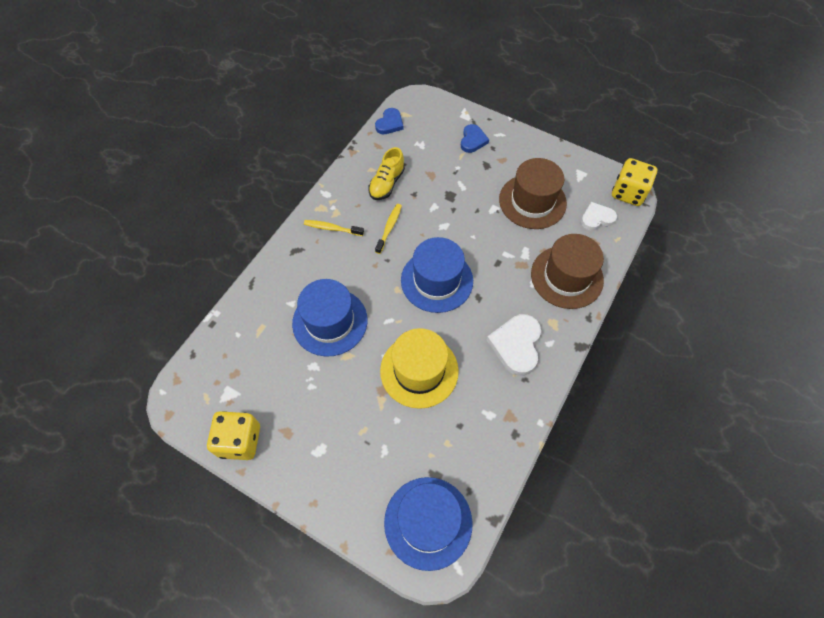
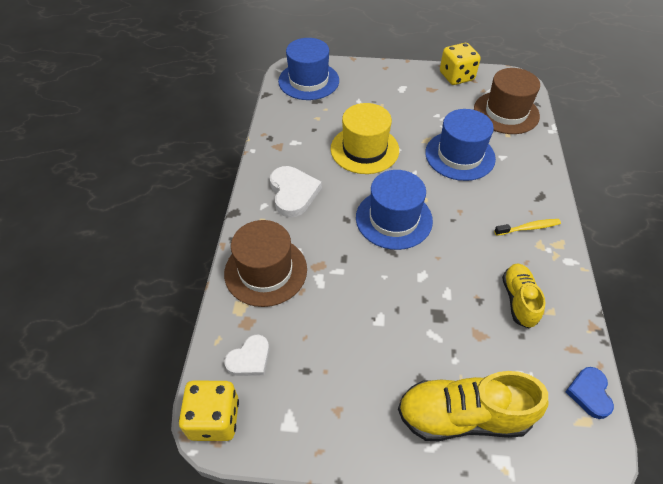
camera: 155 degrees right, 10 degrees down
(389, 228) = (475, 251): yellow toothbrush -> none
(473, 140) = (463, 416): blue heart -> yellow shoe
(532, 201) = (338, 349): brown hat -> brown hat (506, 112)

